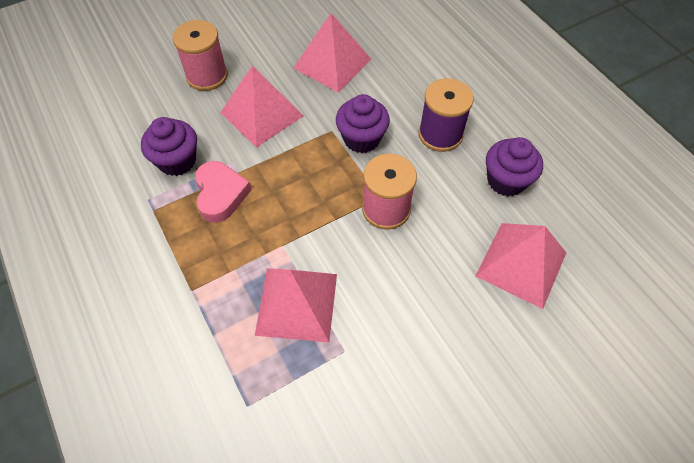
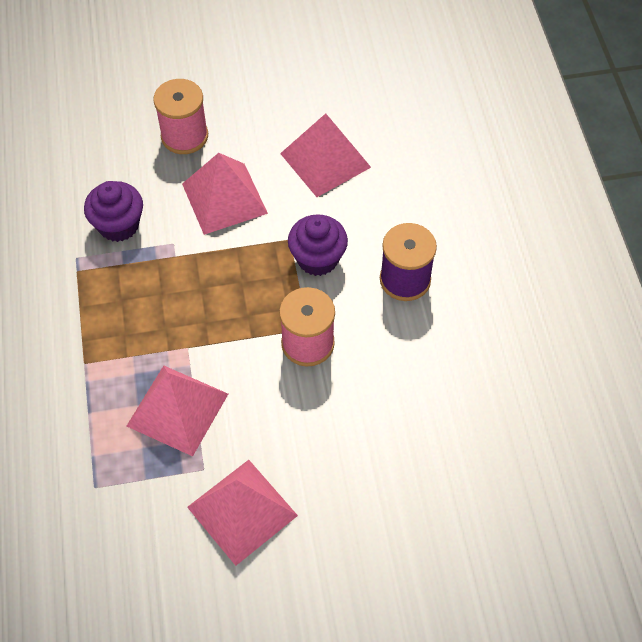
camera: 20 degrees right, 0 degrees up
(221, 194) = (148, 275): pink heart -> none
(506, 181) = (450, 353): purple cupcake -> none
(521, 264) = (419, 445): pink pyramid -> pink pyramid (242, 511)

